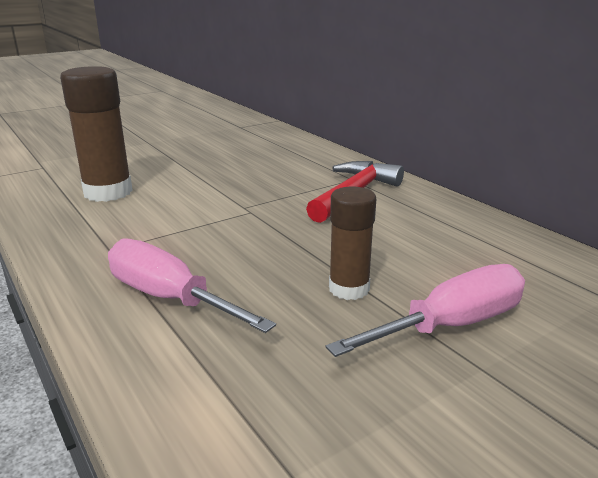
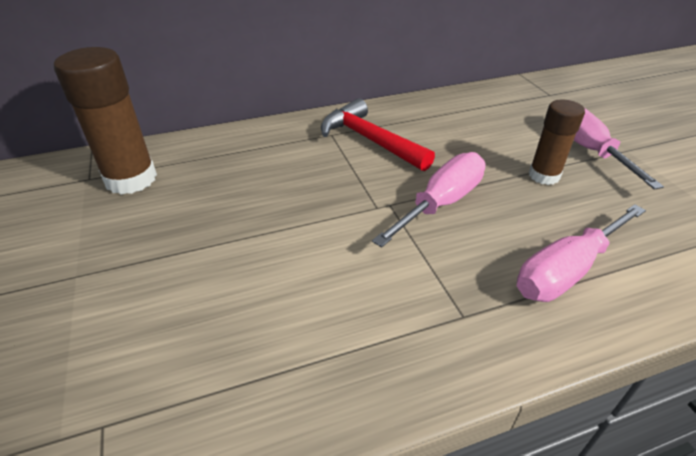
camera: 75 degrees left, 15 degrees up
(108, 192) = (284, 322): brown glue stick -> brown glue stick (131, 179)
(261, 232) = (441, 203): none -> pink screwdriver

